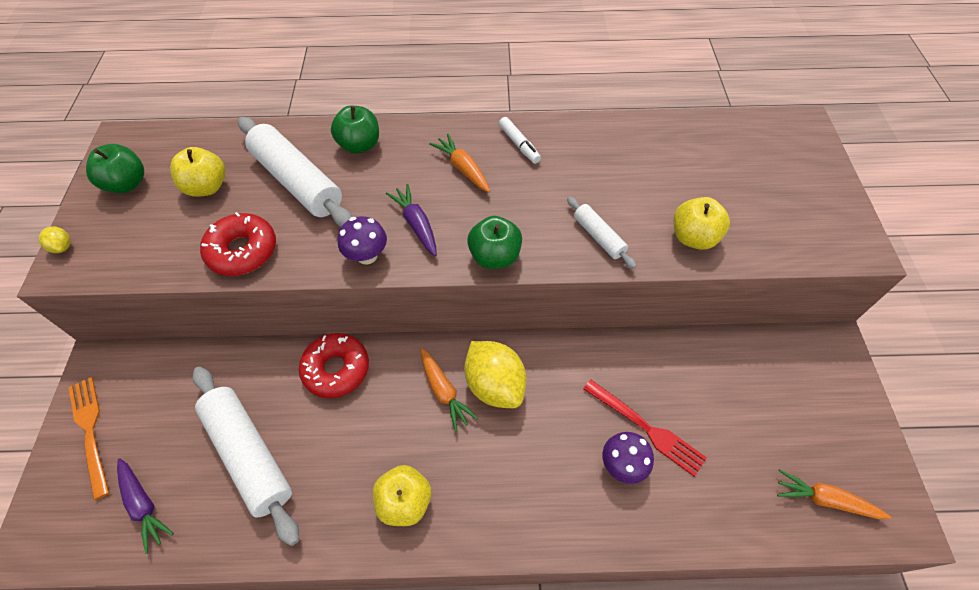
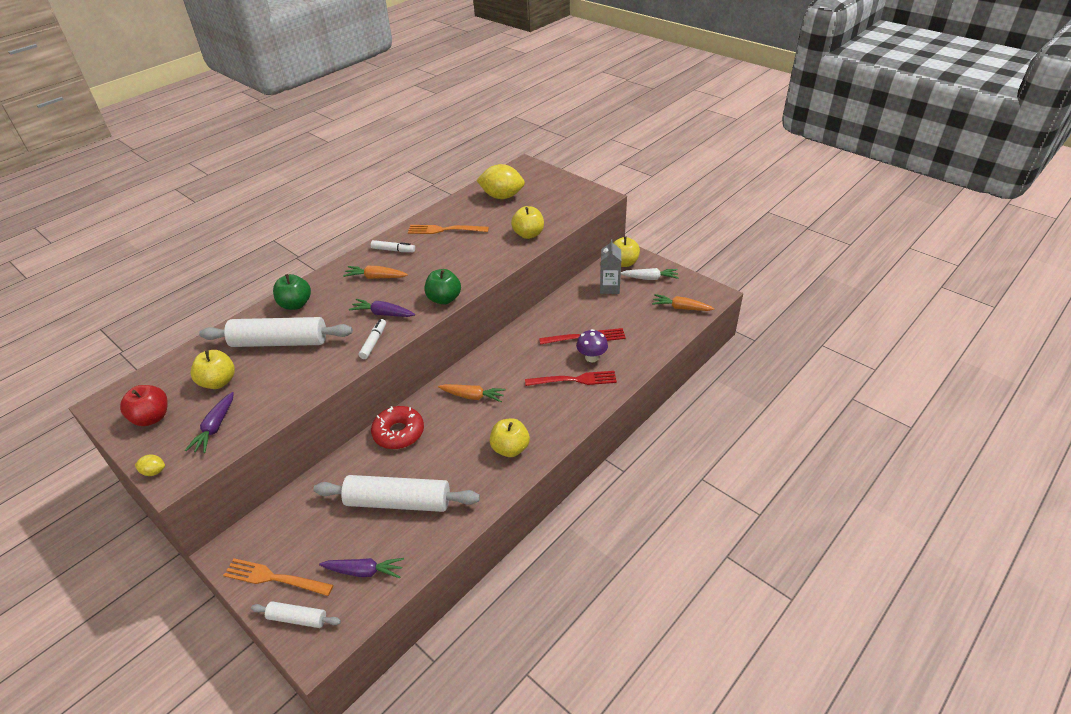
camera: 45 degrees left, 15 degrees down
(127, 184) = (152, 417): green apple -> red apple
(147, 239) = (215, 427): none -> purple carrot
(242, 251) = (292, 389): red donut -> none
(367, 255) = (373, 342): purple mushroom -> white marker
(495, 385) = (495, 374): yellow lemon -> yellow lemon (502, 196)
(569, 478) = (575, 380): none -> red fork
(598, 237) = (485, 260): white rolling pin -> white rolling pin (297, 618)
(601, 156) = (444, 230): none -> orange fork
(755, 379) = (609, 288): none -> grey carton
(816, 357) = (624, 263): none -> yellow apple
(824, 499) = (681, 308): orange carrot -> orange carrot turned 45 degrees clockwise
(828, 412) = (650, 278): none -> white carrot

